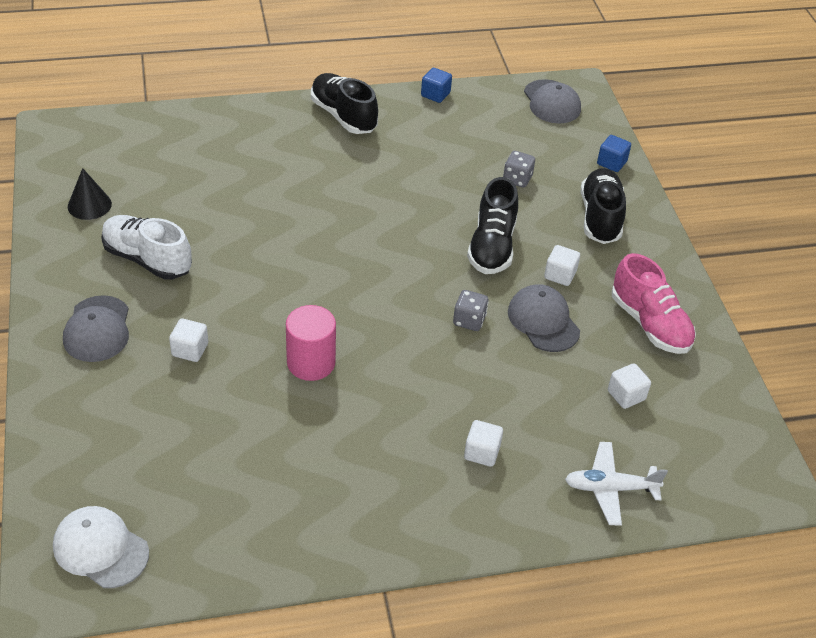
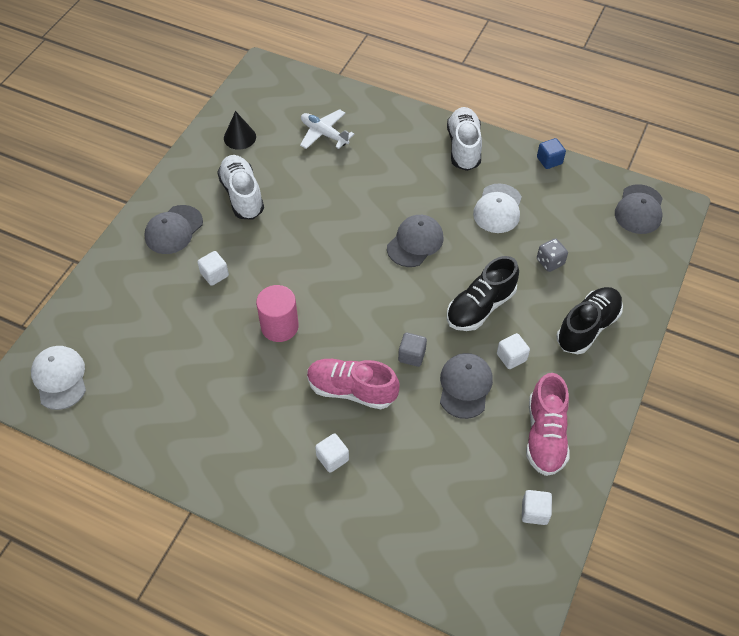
camera: 40 degrees right, 10 degrees up
(343, 116) = (463, 147): black shoe -> white shoe
(376, 220) = (415, 242): none -> grey cap
(427, 155) = (498, 209): none -> white cap
(441, 381) = (351, 390): none -> pink shoe
(469, 320) = (411, 355): grey dice -> grey cube
(610, 488) = (396, 541): white plane -> white plane (324, 134)
(611, 163) = (641, 286): blue cube -> none
(626, 395) = (473, 479): white cube -> white cube (534, 512)

